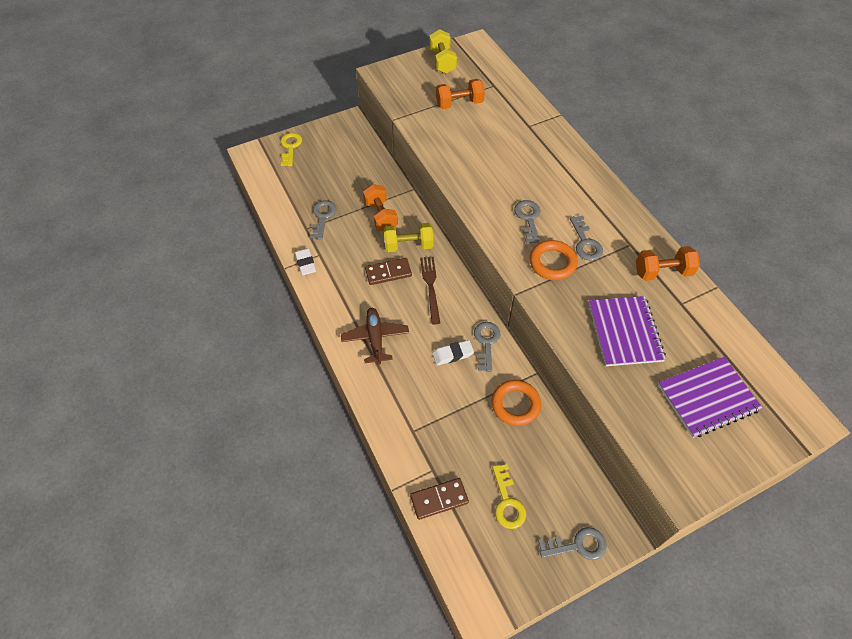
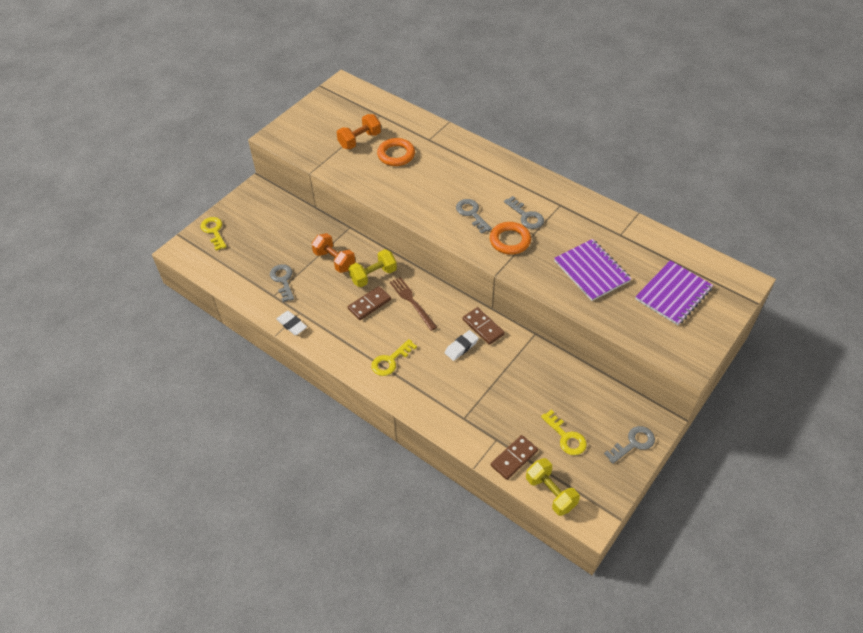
camera: 25 degrees left, 5 degrees down
(375, 338) = (390, 361): brown plane -> yellow key
(442, 61) = (323, 109): yellow dumbbell -> yellow dumbbell (550, 493)
(486, 342) = (483, 327): grey key -> brown domino
(515, 404) = (532, 364): orange ring -> orange ring (396, 155)
(662, 272) = (594, 217): orange dumbbell -> none

